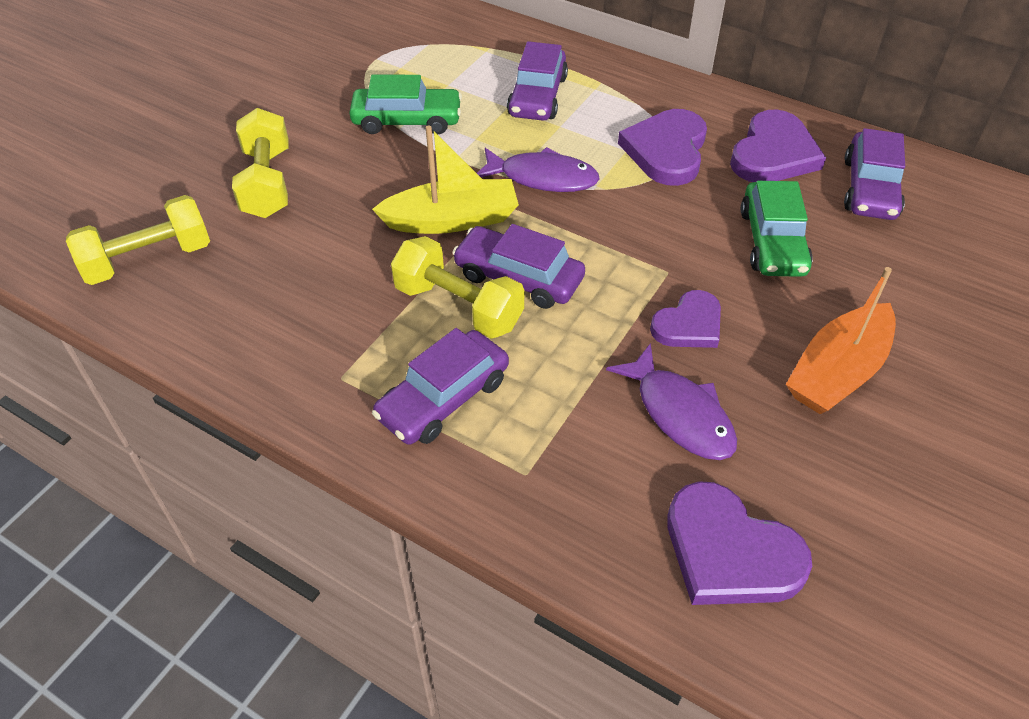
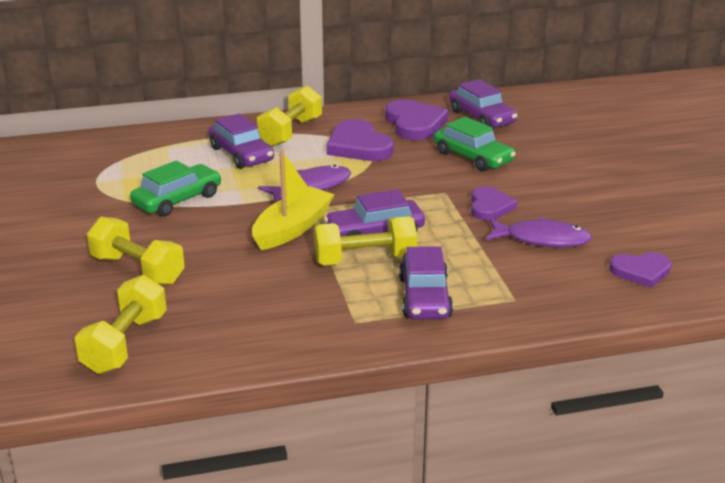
camera: 45 degrees left, 20 degrees down
(623, 93) = (290, 132): none -> yellow dumbbell
(729, 552) = (641, 271): purple heart -> purple heart, size x0.65
(837, 372) = (579, 189): orange boat -> none

